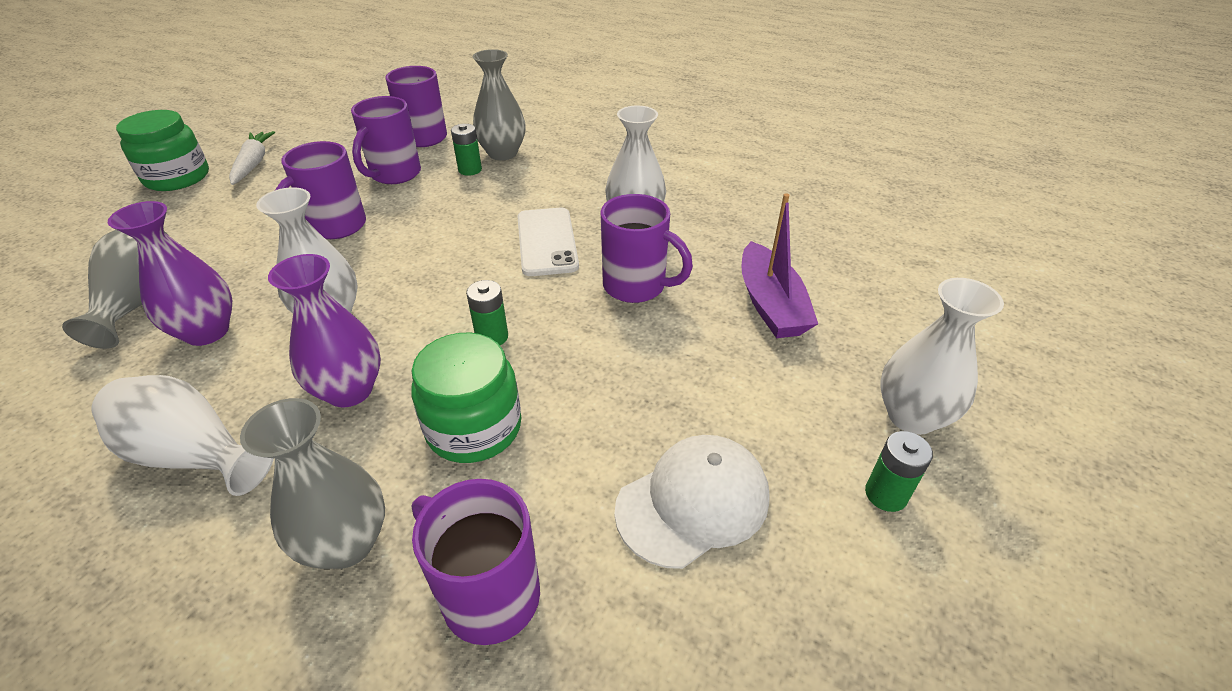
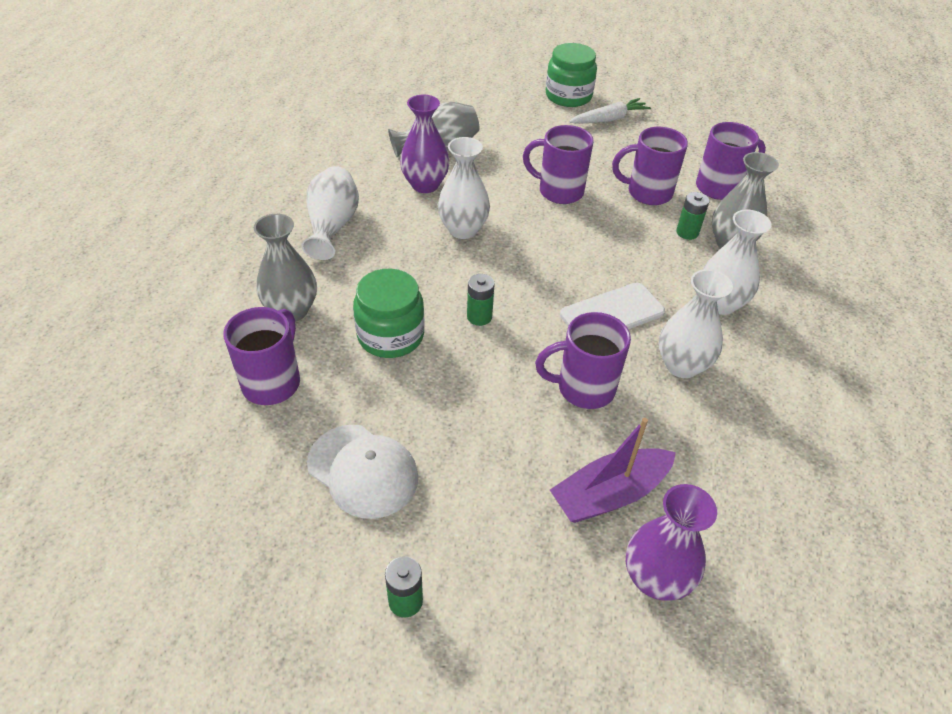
camera: 70 degrees right, 5 degrees up
(349, 390) = (401, 266): purple vase -> purple vase (655, 579)
(636, 286) = (583, 388): purple mug -> purple mug turned 75 degrees clockwise
(911, 416) = (502, 623): white vase -> white vase (720, 303)

